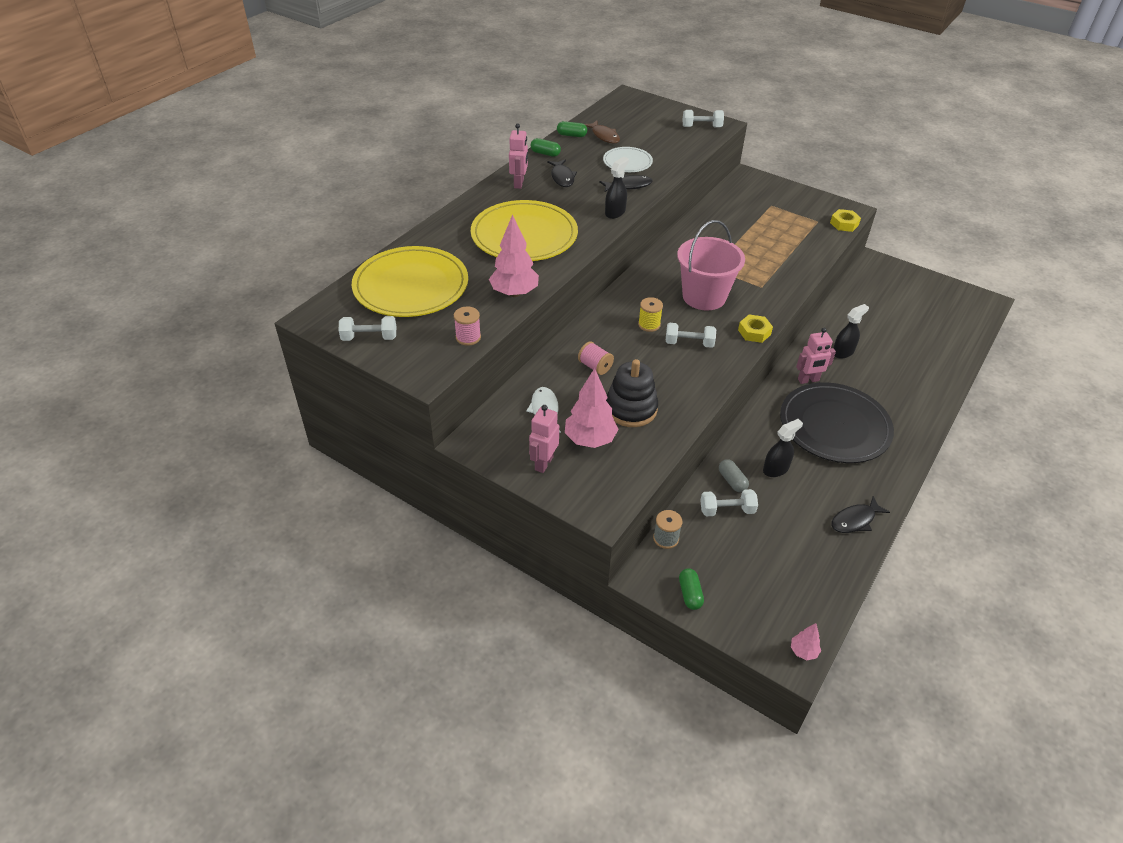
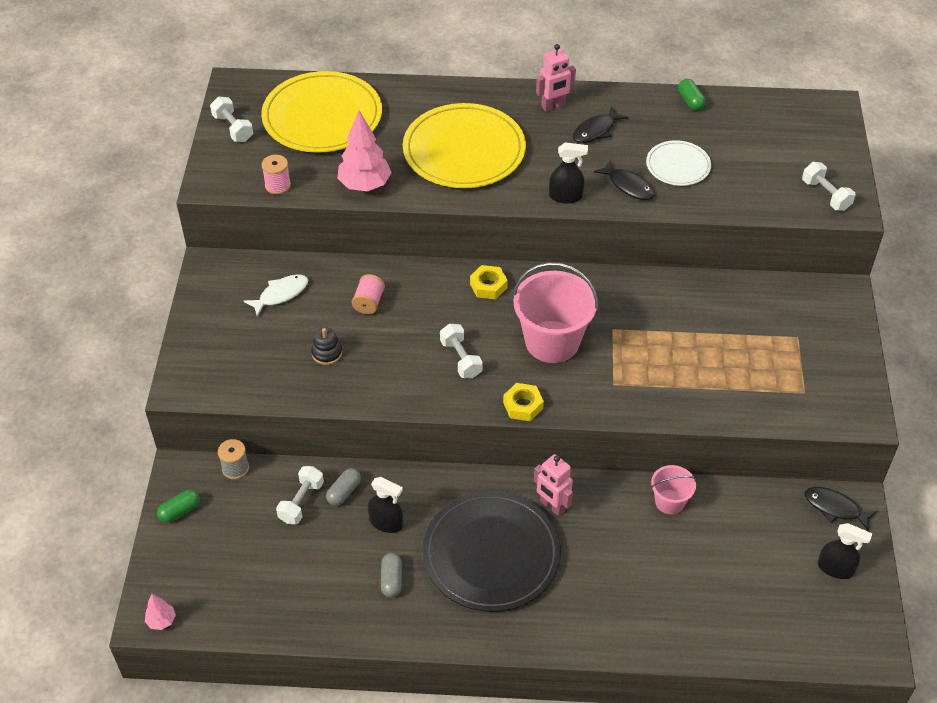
camera: 60 degrees right, 5 degrees up
(543, 463) = (214, 323): pink robot -> none
(545, 153) = (631, 98): green capsule -> none
(590, 440) = (264, 341): pink tree -> none
(604, 136) = (716, 126): brown fish -> none
(631, 409) = (327, 353): black stacking toy -> black stacking toy, size x0.53
(649, 325) = (466, 316): yellow spool -> none
(727, 510) = (301, 502): white dumbbell -> white dumbbell turned 60 degrees clockwise
(831, 487) = (391, 580): none -> grey capsule
(834, 329) = (669, 502): none -> pink bucket
(843, 352) = (631, 524): black spray bottle -> black spray bottle (835, 568)
(844, 224) = (823, 420): yellow nut -> yellow nut (488, 286)
(855, 520) = (356, 615): black fish -> black fish (835, 508)

